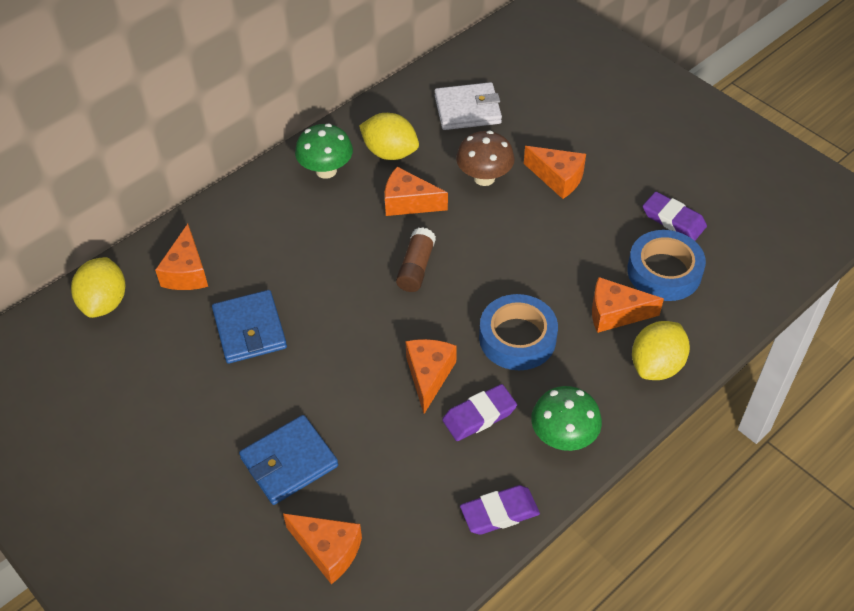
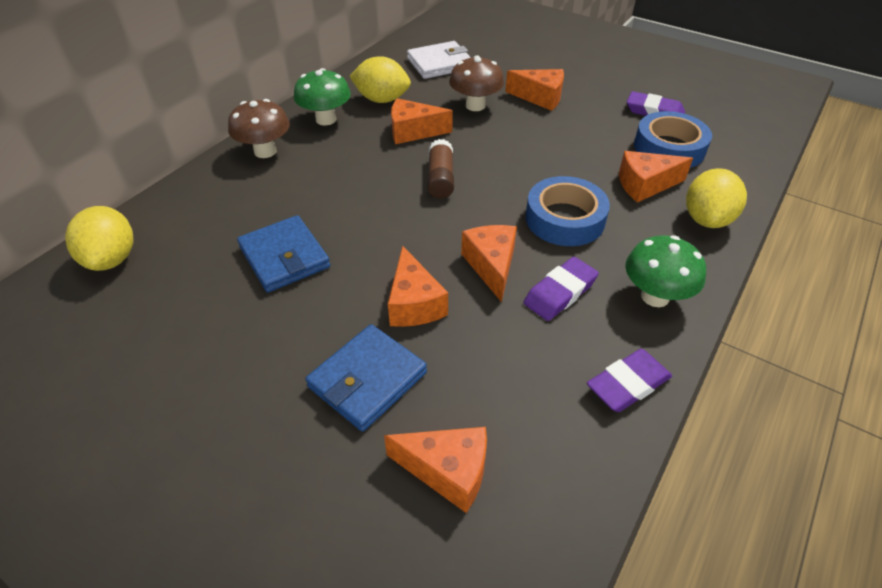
camera: 15 degrees left, 5 degrees down
(187, 272) = (202, 217): orange cheese -> orange cheese (414, 303)
(258, 202) = (265, 151): none -> brown mushroom

